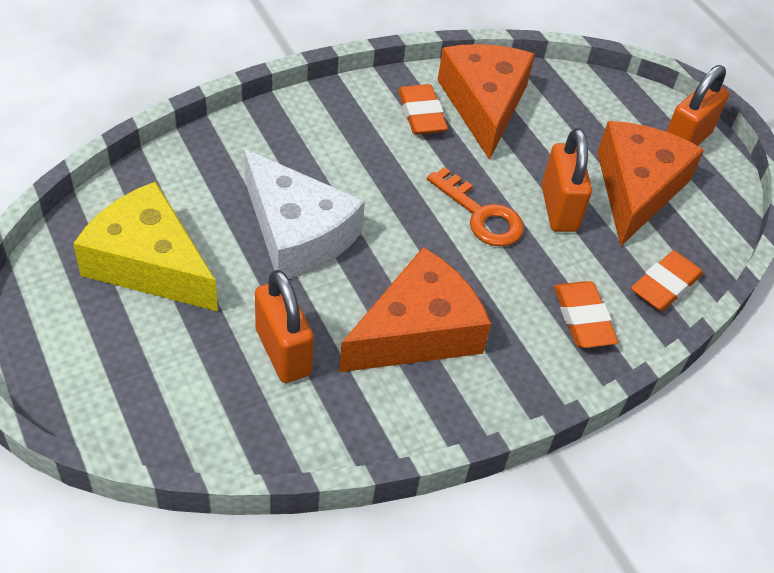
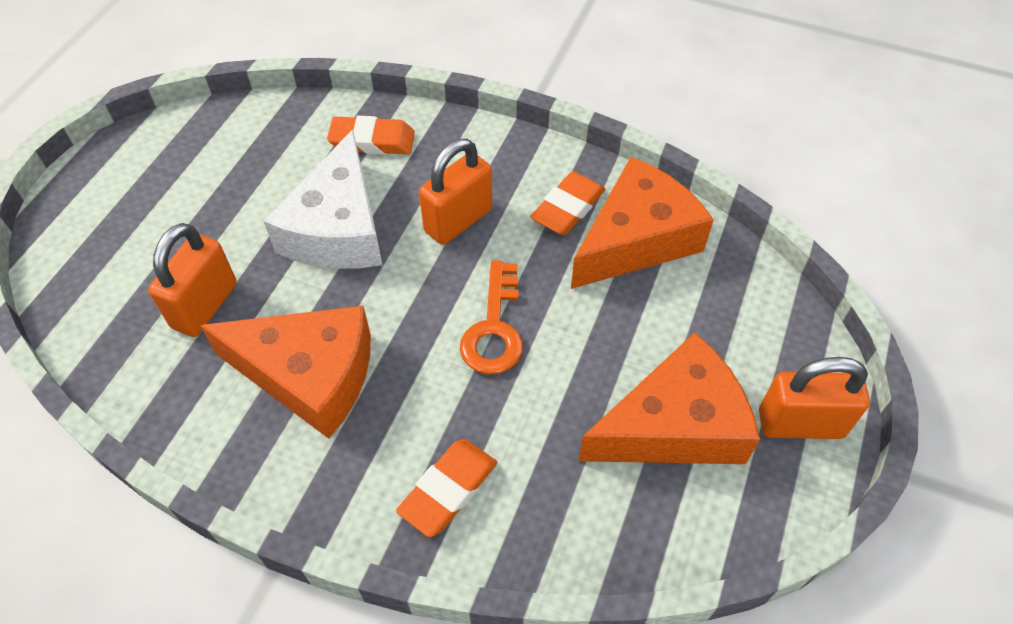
camera: 55 degrees right, 5 degrees up
(149, 263) = (220, 173): yellow cheese -> none
(559, 209) = (570, 379): orange padlock -> orange padlock (458, 220)
(665, 285) = (567, 534): orange eraser -> orange eraser (372, 141)

